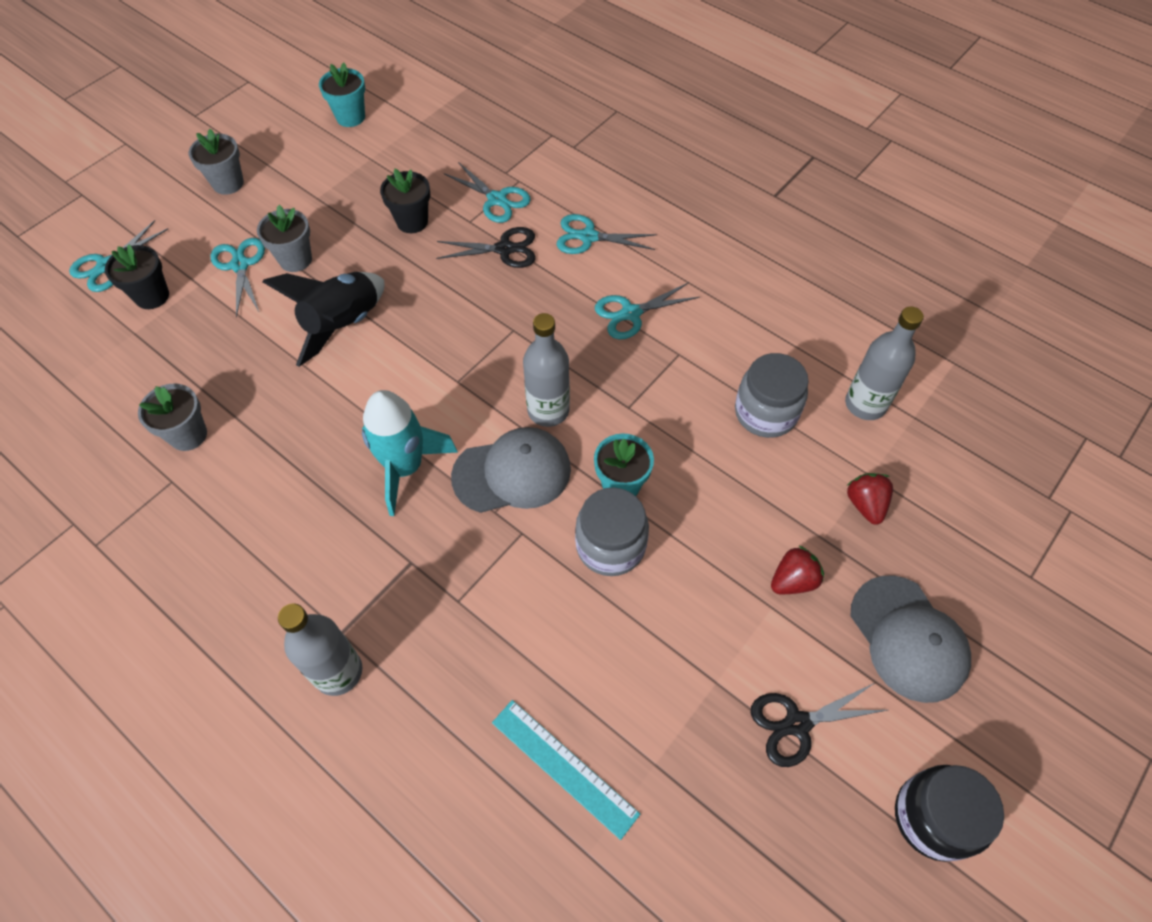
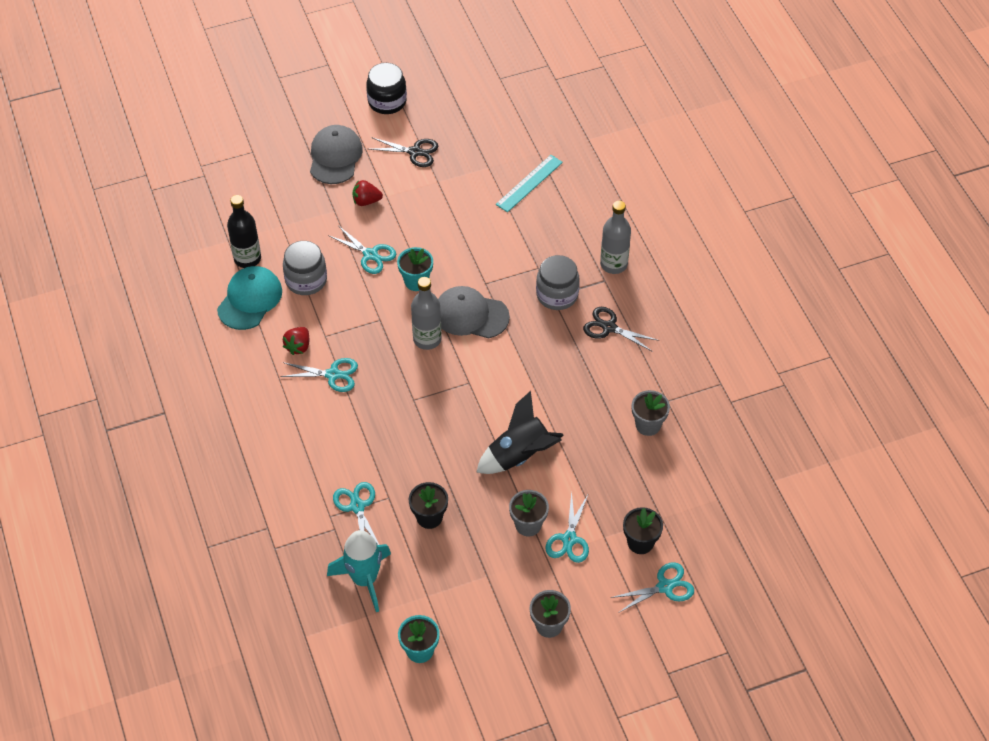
camera: 150 degrees left, 5 degrees down
(405, 467) = (528, 346): turquoise rocket -> turquoise rocket (364, 579)
(504, 249) = (379, 461): black scissors -> black scissors (609, 327)
(564, 767) = (529, 183): turquoise ruler -> turquoise ruler turned 60 degrees clockwise
(588, 237) = (316, 443): turquoise scissors -> turquoise scissors (370, 255)
(610, 546) = (444, 256): grey jar -> grey jar (557, 295)
(809, 353) = (250, 300): none -> turquoise cap
(865, 404) = (247, 259): grey bottle -> black bottle
(865, 504) = (298, 214): red strawberry -> red strawberry (298, 346)

